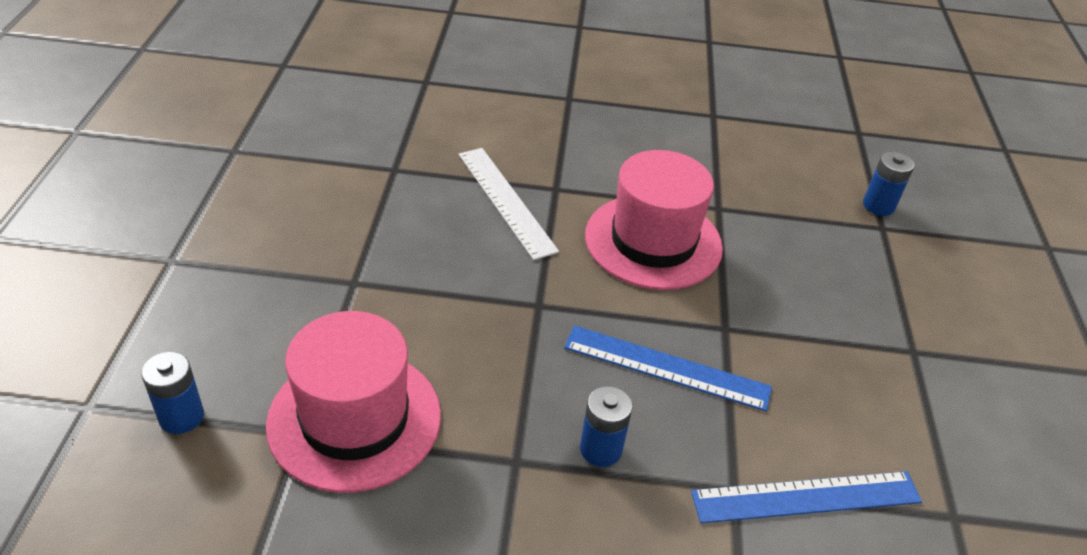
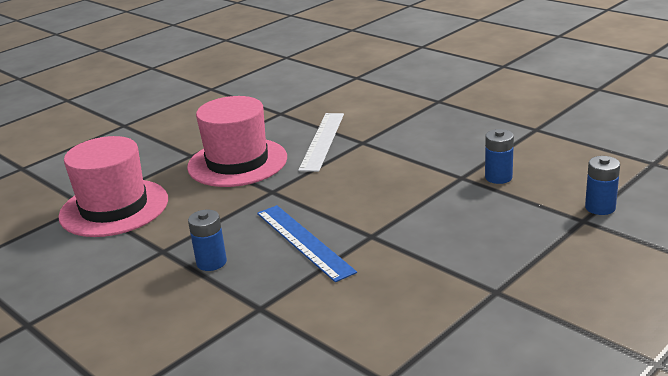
camera: 45 degrees right, 15 degrees down
(181, 417) = (49, 183): blue battery -> blue battery (498, 177)
(653, 241) = (387, 182): pink hat -> pink hat (237, 162)
(806, 497) = (297, 330): blue ruler -> none

